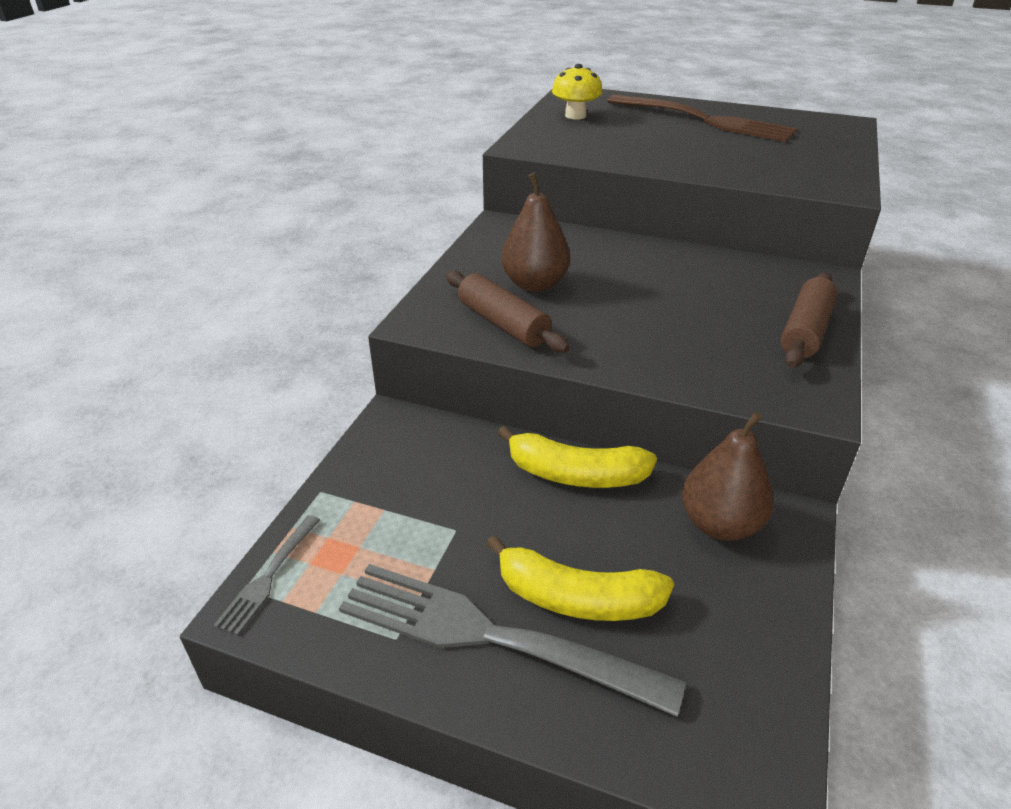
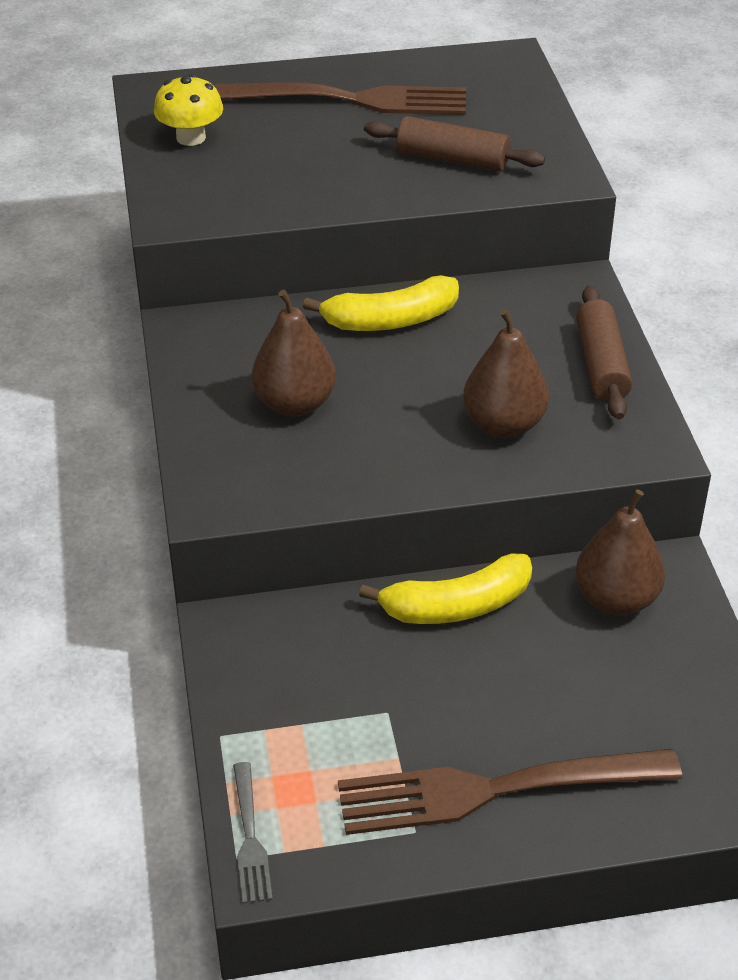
camera: 30 degrees left, 5 degrees up
(491, 636) = (494, 790): grey fork -> brown fork
(503, 324) = (303, 470): brown rolling pin -> brown rolling pin (452, 159)
(576, 598) = (541, 723): yellow banana -> yellow banana (390, 320)
(687, 344) = (503, 424): none -> brown pear

